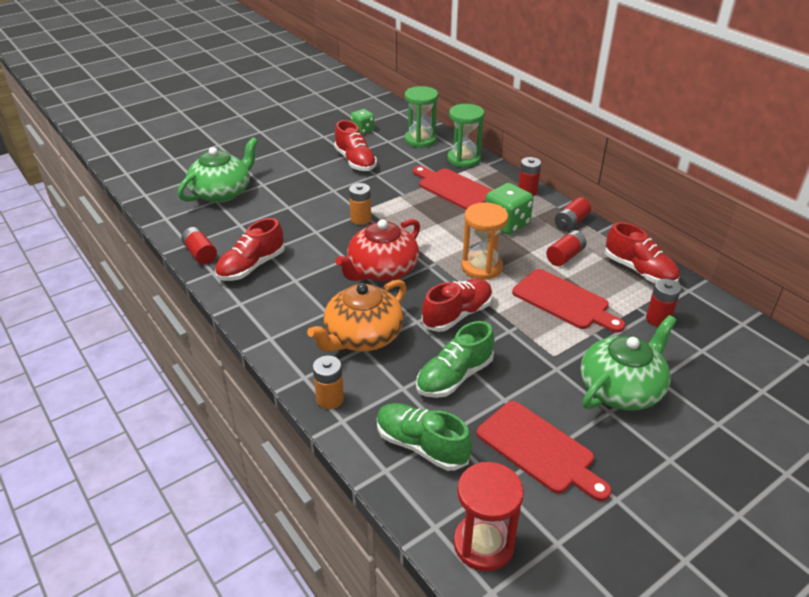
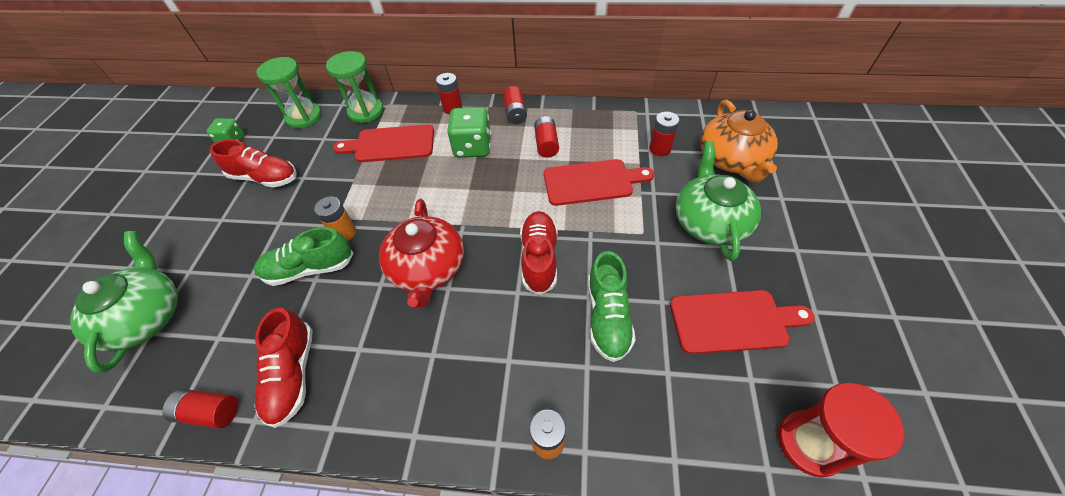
camera: 45 degrees left, 15 degrees up
(362, 336) = (494, 349): orange teapot -> orange teapot (731, 159)
(421, 446) = (667, 406): green shoe -> green shoe (310, 268)
(481, 267) = (502, 199): orange hourglass -> none
(639, 271) = (603, 120): red shoe -> none

